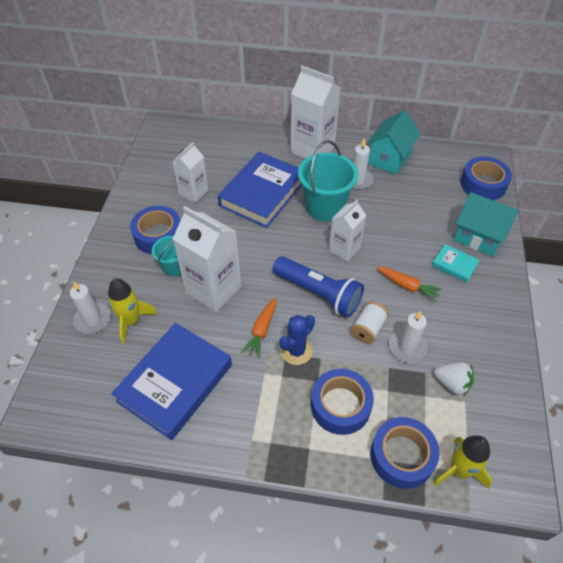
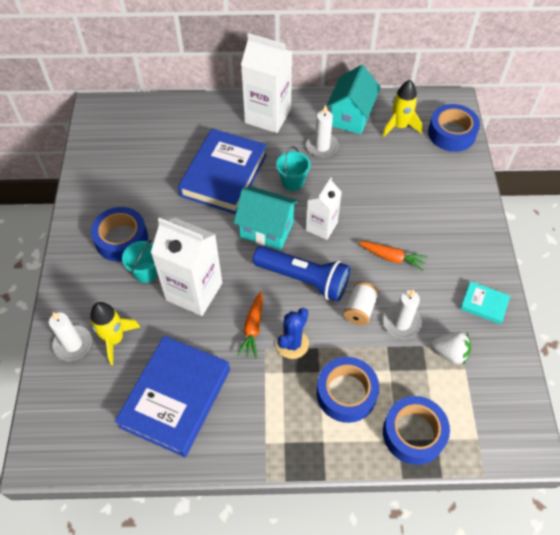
camera: 10 degrees left, 5 degrees up
(193, 192) = (149, 184): white carton -> none
(324, 207) = (293, 182): turquoise bucket -> turquoise bucket, size x0.55
(454, 265) = (435, 227): turquoise book -> turquoise book (484, 304)
(459, 470) = (469, 438): yellow rocket -> yellow rocket (399, 126)
(478, 237) = (454, 193): turquoise house -> turquoise house (267, 229)

